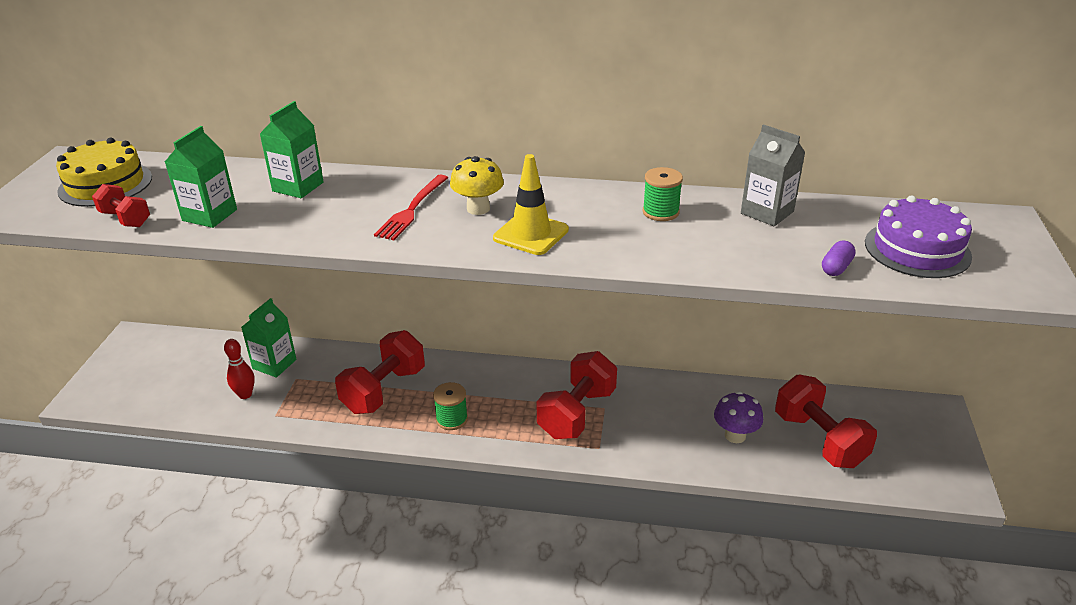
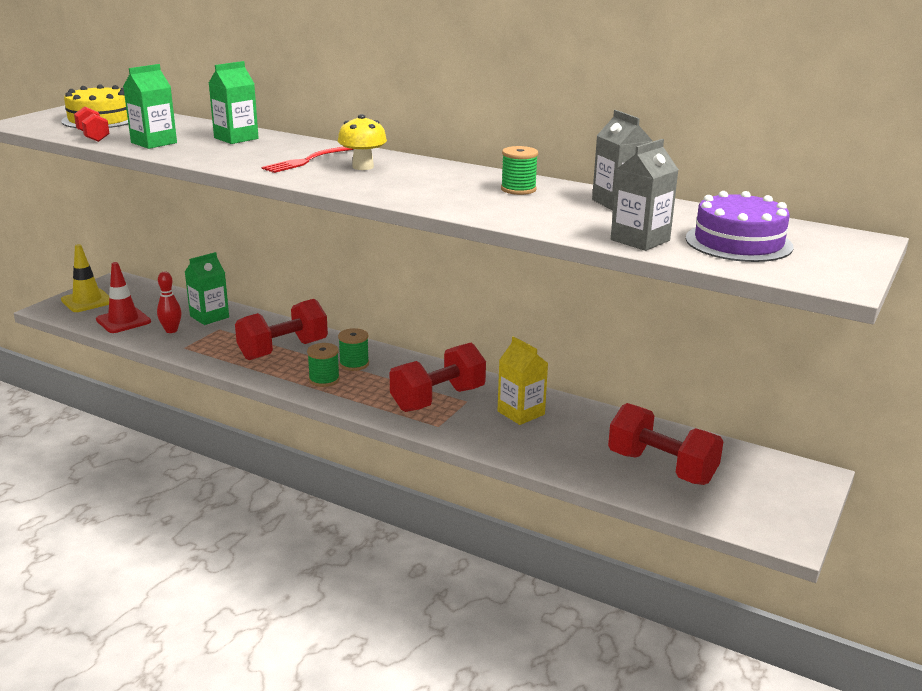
camera: 20 degrees right, 10 degrees down
(181, 395) = (123, 321): none -> red traffic cone
(467, 390) = (354, 364): none -> green spool
(531, 234) = (388, 185): yellow traffic cone -> yellow traffic cone (87, 301)
(661, 409) = (521, 413): none -> yellow carton
(735, 435) = (577, 446): purple mushroom -> none
(819, 440) = (661, 468): red dumbbell -> red dumbbell turned 45 degrees counterclockwise
(836, 267) = (640, 240): purple capsule -> grey carton

